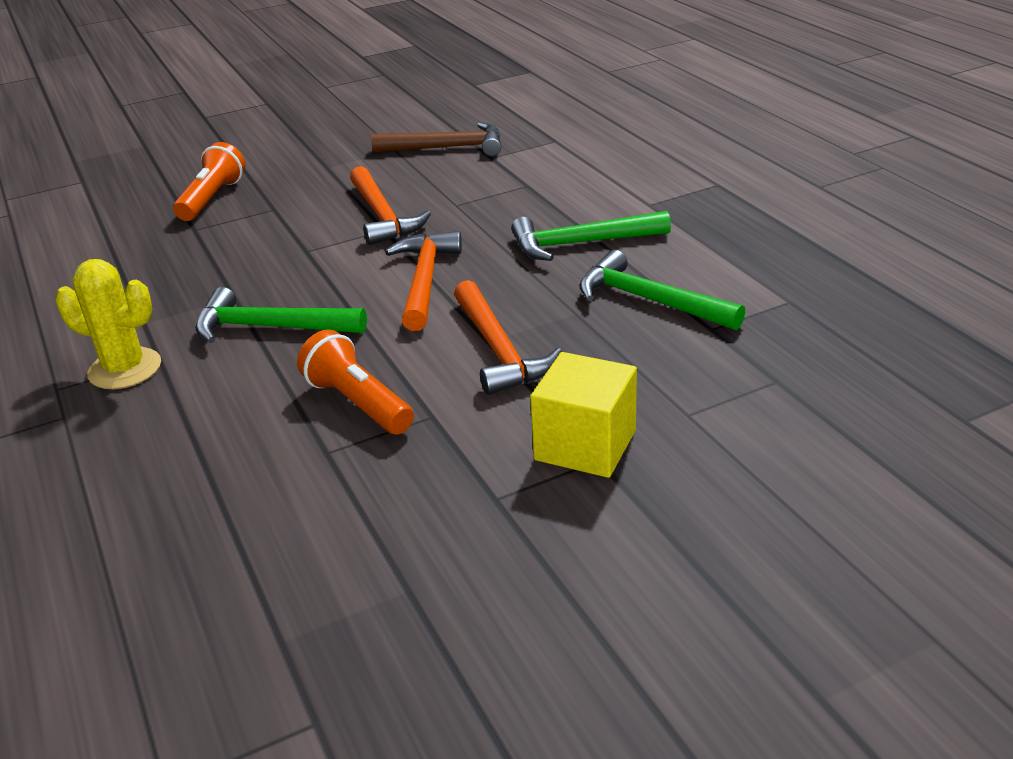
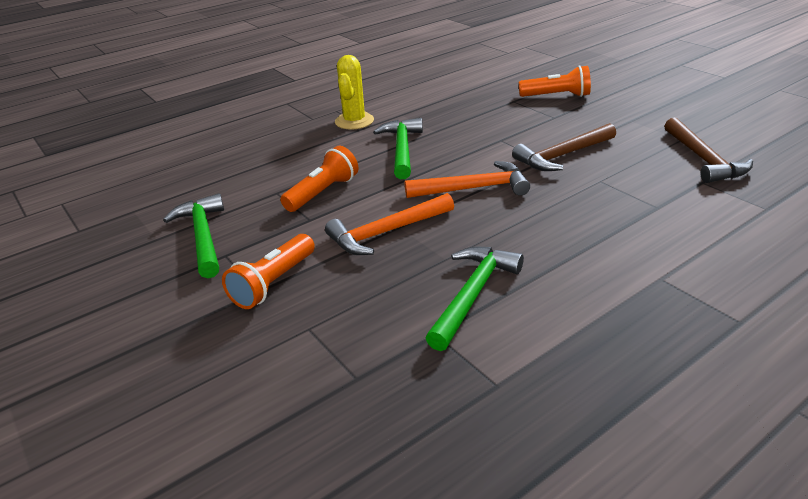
camera: 80 degrees right, 0 degrees up
(383, 216) = (563, 155): orange hammer -> brown hammer
(581, 243) = (560, 248): green hammer -> green hammer (203, 236)
(585, 445) = (273, 283): yellow cube -> orange flashlight

